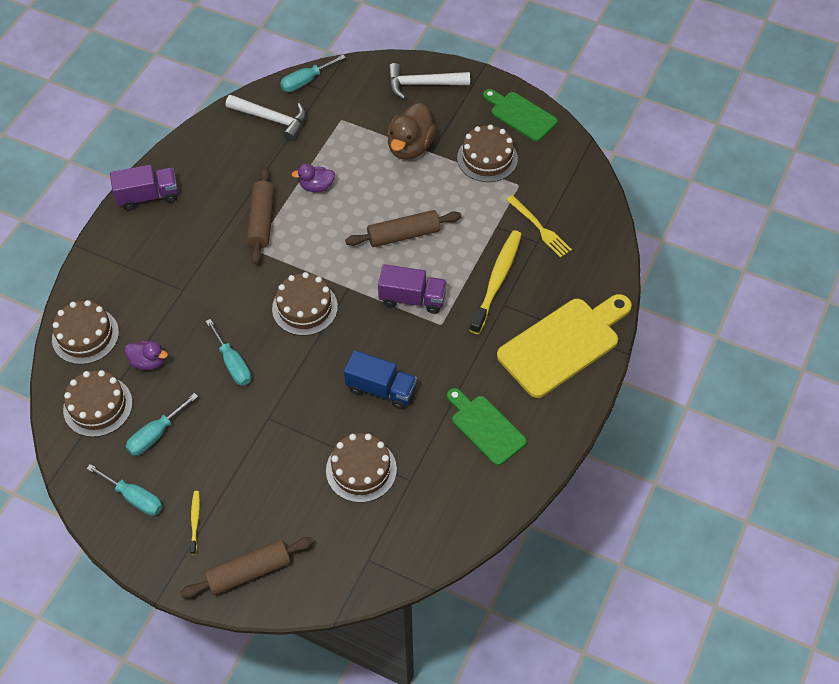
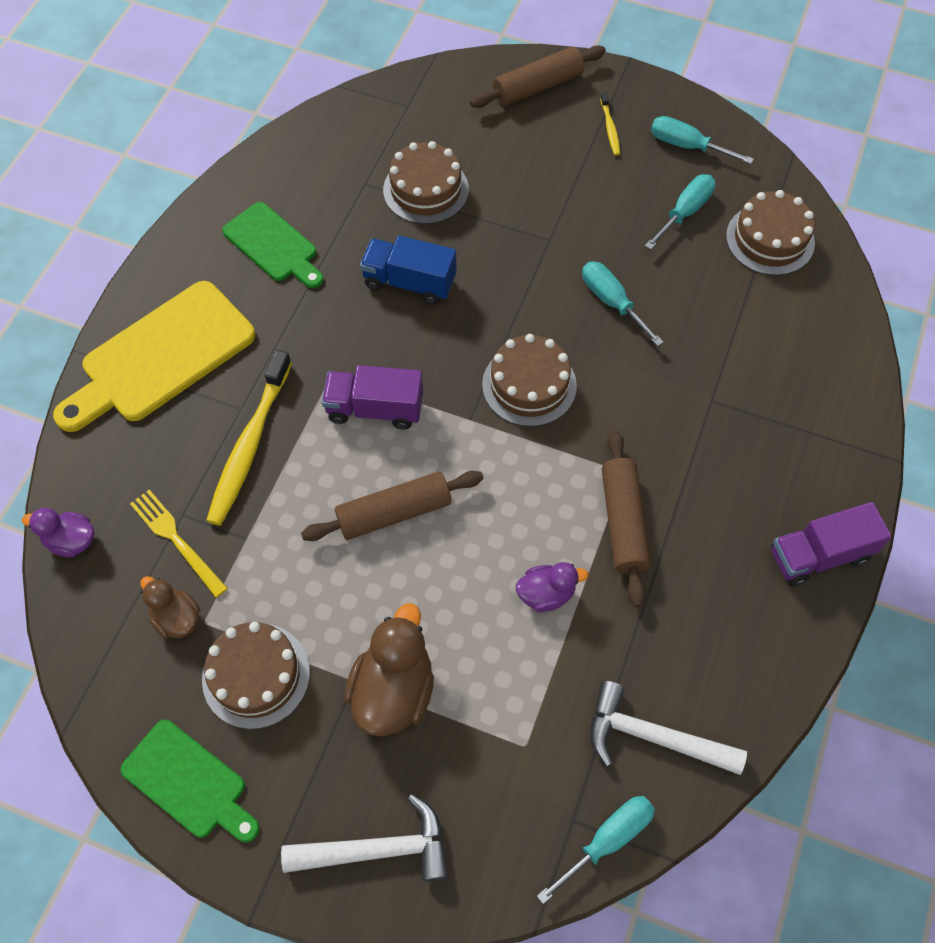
camera: 175 degrees right, 5 degrees up
(85, 335) = (824, 326): brown cake -> none
(148, 362) = (725, 297): purple duck -> purple duck (71, 541)
(535, 187) = (176, 618): none -> brown duck

